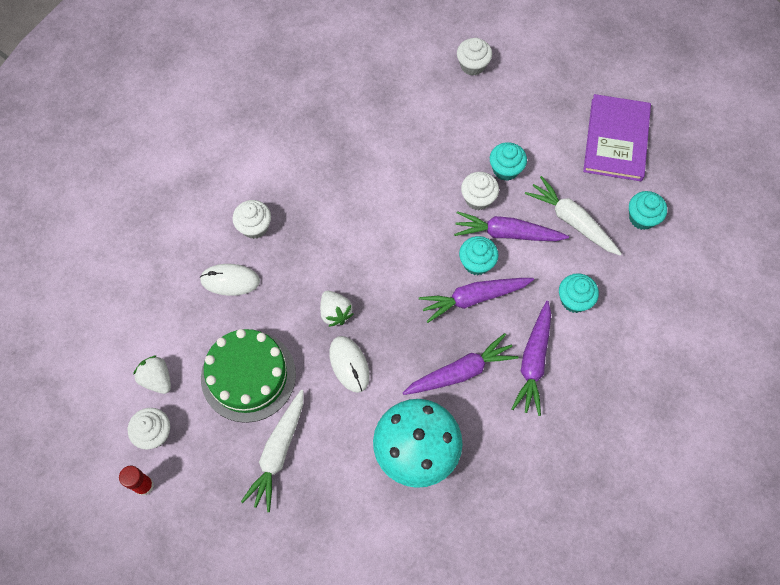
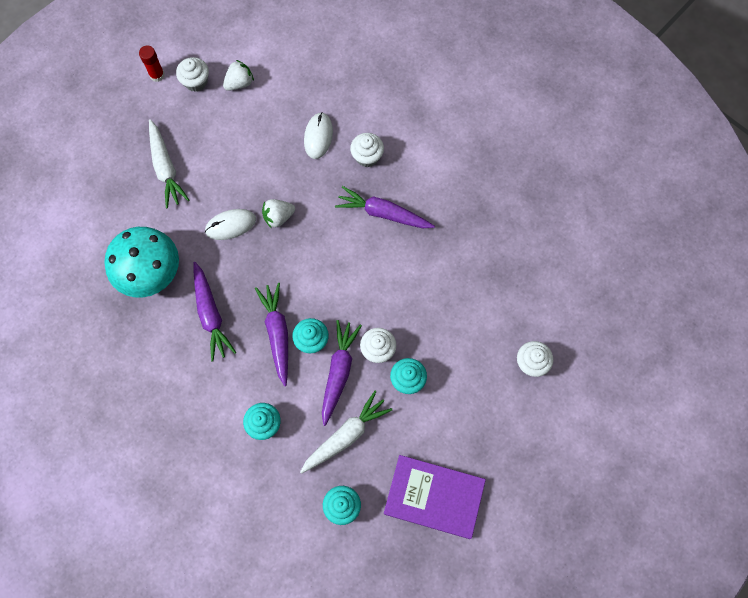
camera: 95 degrees right, 5 degrees up
(248, 376) = (232, 148): green cake -> none
(278, 452) = (165, 168): white carrot -> white carrot turned 135 degrees counterclockwise
(533, 362) = (210, 378): purple carrot -> purple carrot (383, 213)

